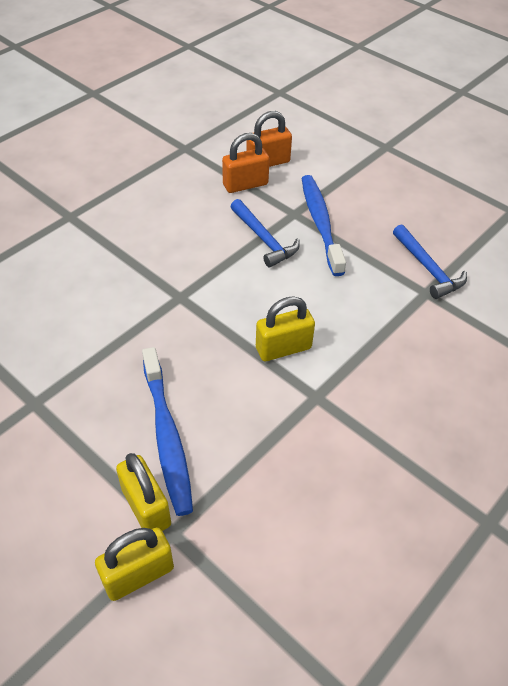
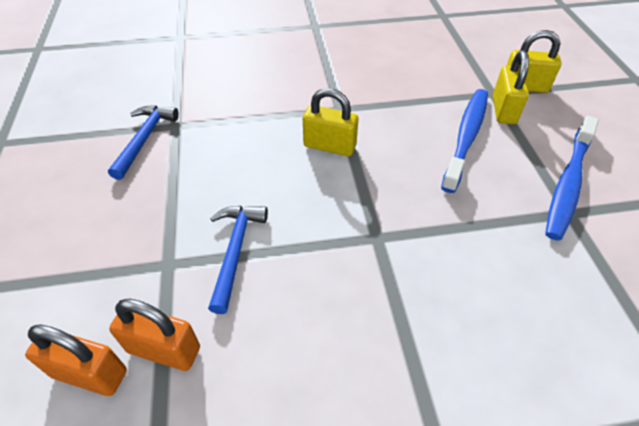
camera: 140 degrees left, 0 degrees up
(320, 223) = (160, 234): blue toothbrush -> blue toothbrush (568, 184)

